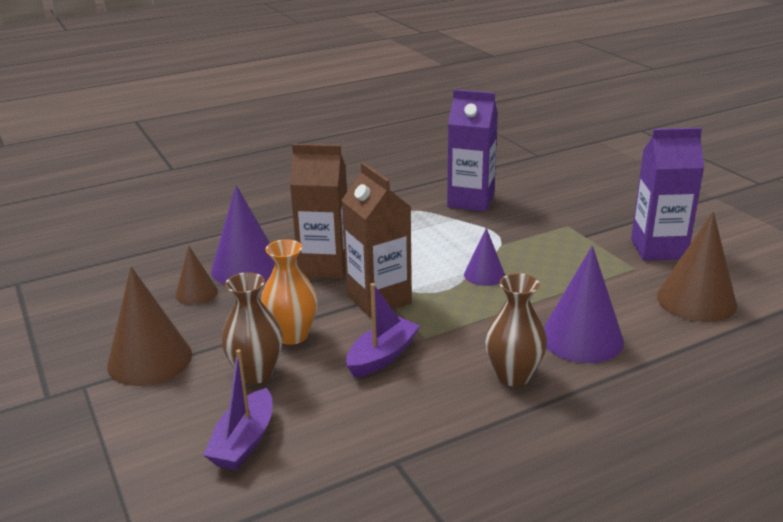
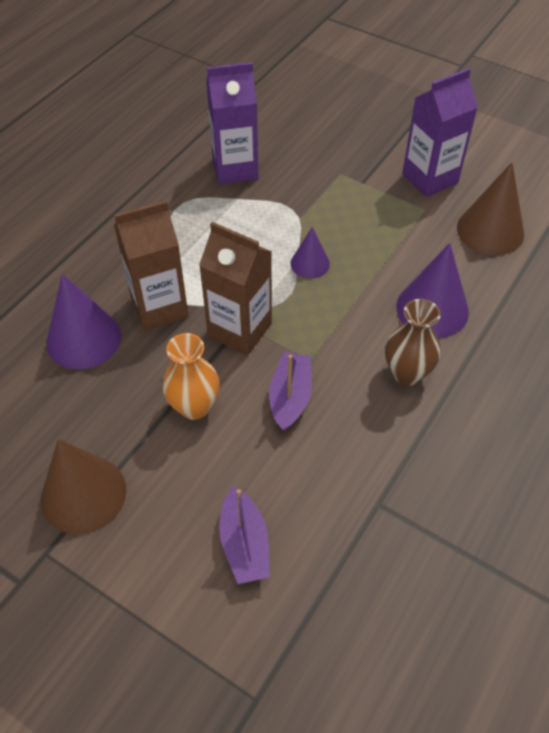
camera: 30 degrees left, 25 degrees up
(196, 293) = (59, 392): brown cone -> none
(256, 373) = (196, 465): brown vase -> none

